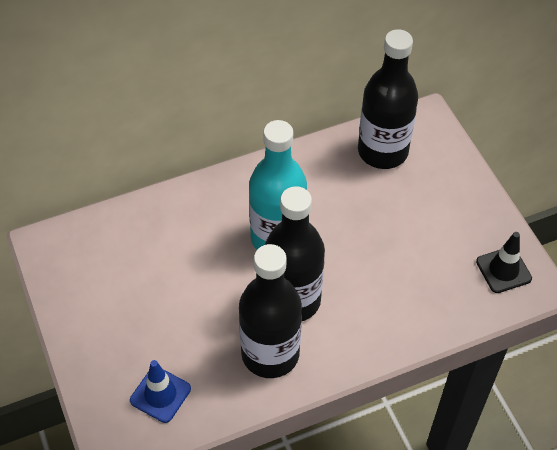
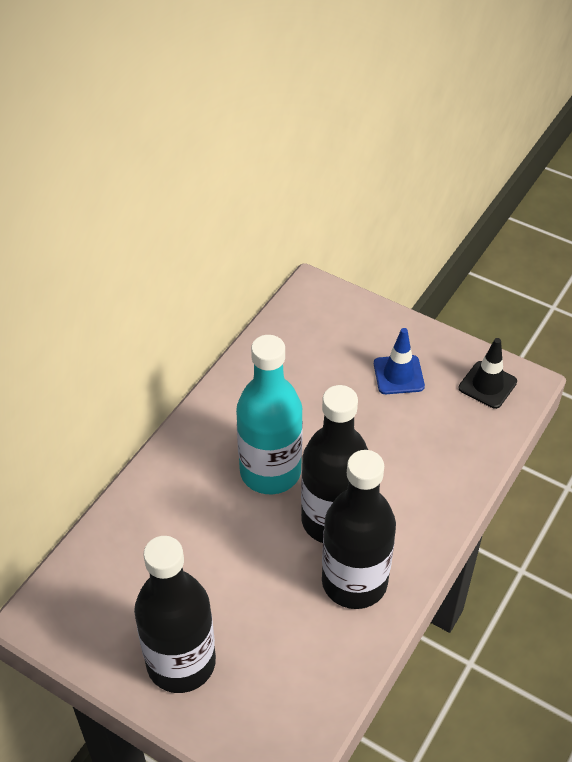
camera: 35 degrees left, 5 degrees down
(160, 394) = (284, 687): blue traffic cone -> blue traffic cone (398, 375)
(382, 151) = (299, 339): black bottle -> black bottle (181, 662)

